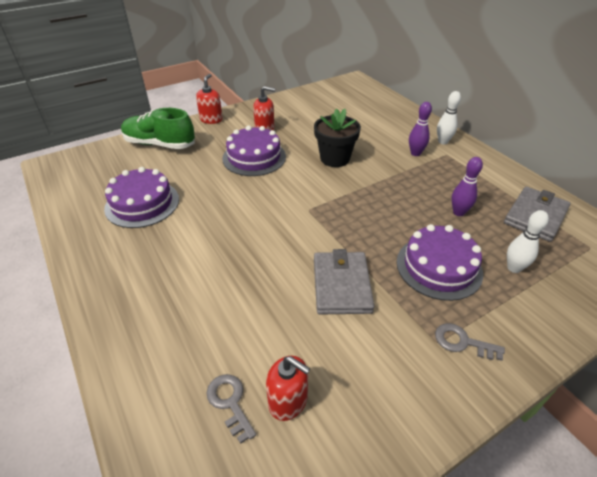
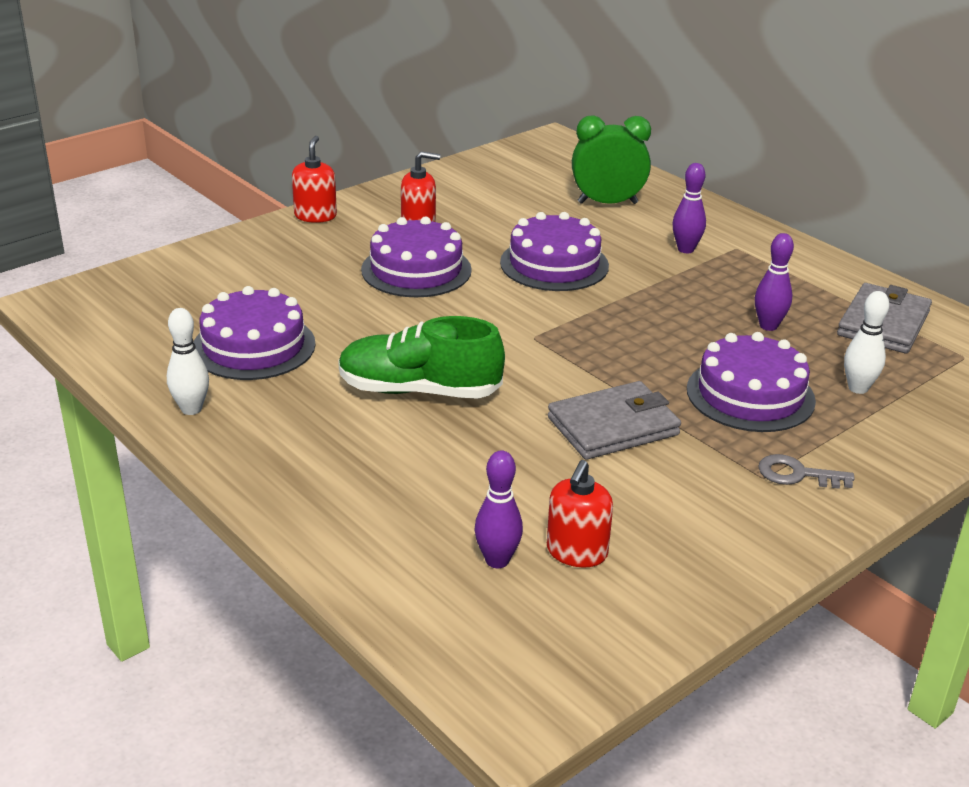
camera: 10 degrees left, 10 degrees down
(159, 144) = (239, 259): green shoe -> green shoe (419, 391)
(230, 402) = (497, 560): grey key -> purple bowling pin
(288, 401) = (576, 552): red soap dispenser -> red soap dispenser turned 90 degrees clockwise
(335, 158) = (554, 264): black flower pot -> purple cake
(341, 285) = (613, 426): grey wallet -> grey wallet turned 75 degrees clockwise
(375, 120) = (607, 203): none -> green clock
(443, 142) = (727, 230): white bowling pin -> white bowling pin (191, 409)

